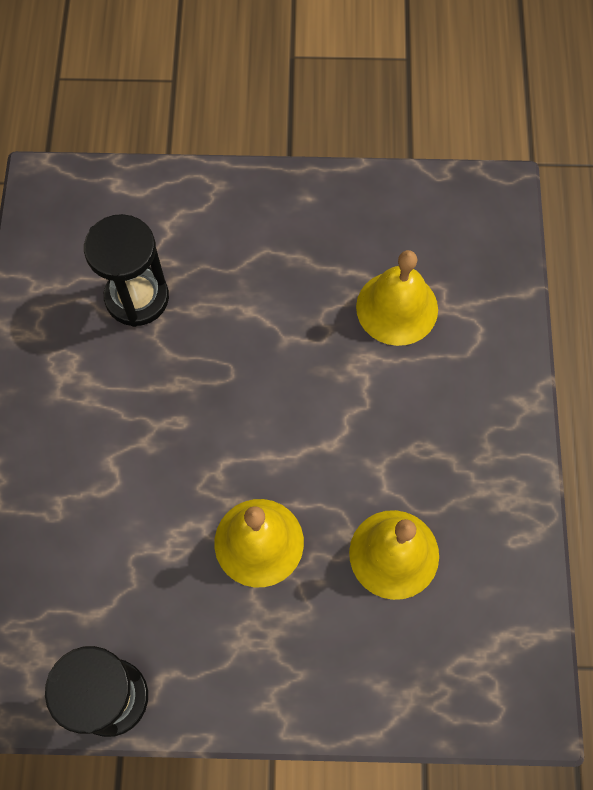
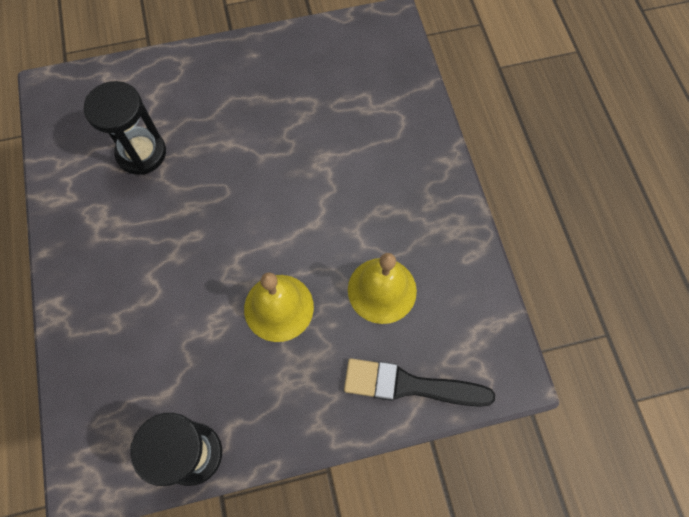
camera: 15 degrees left, 0 degrees up
(397, 308) = (338, 116): yellow bell -> none
(398, 686) = (410, 385): none -> black brush

